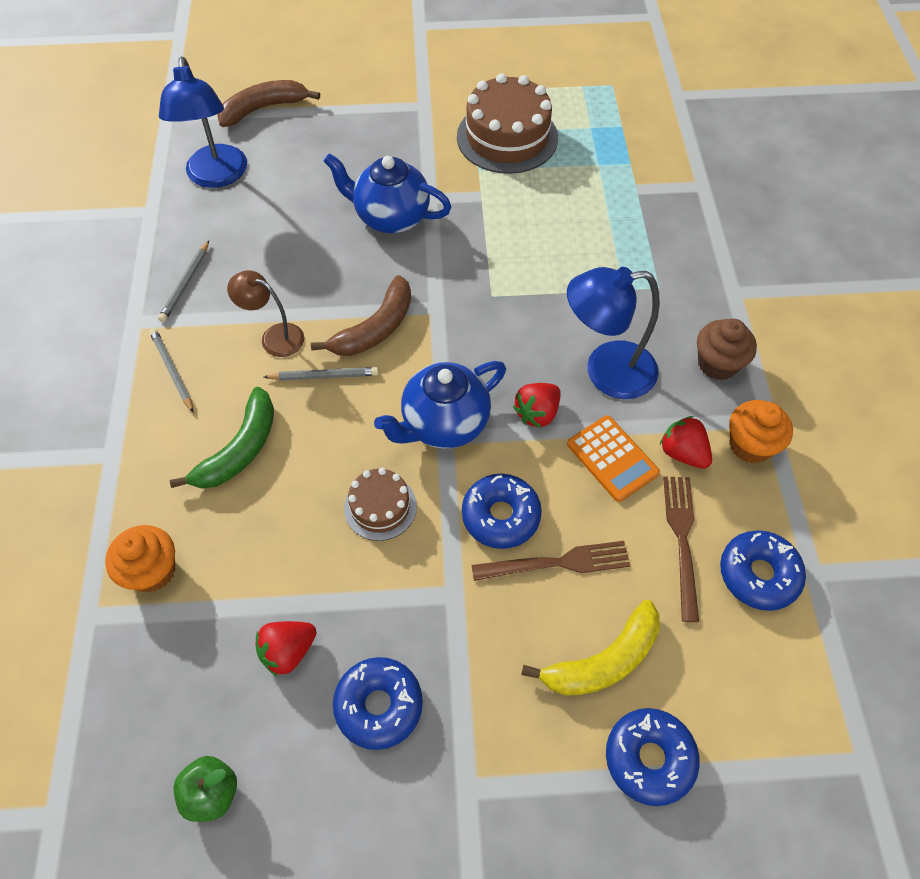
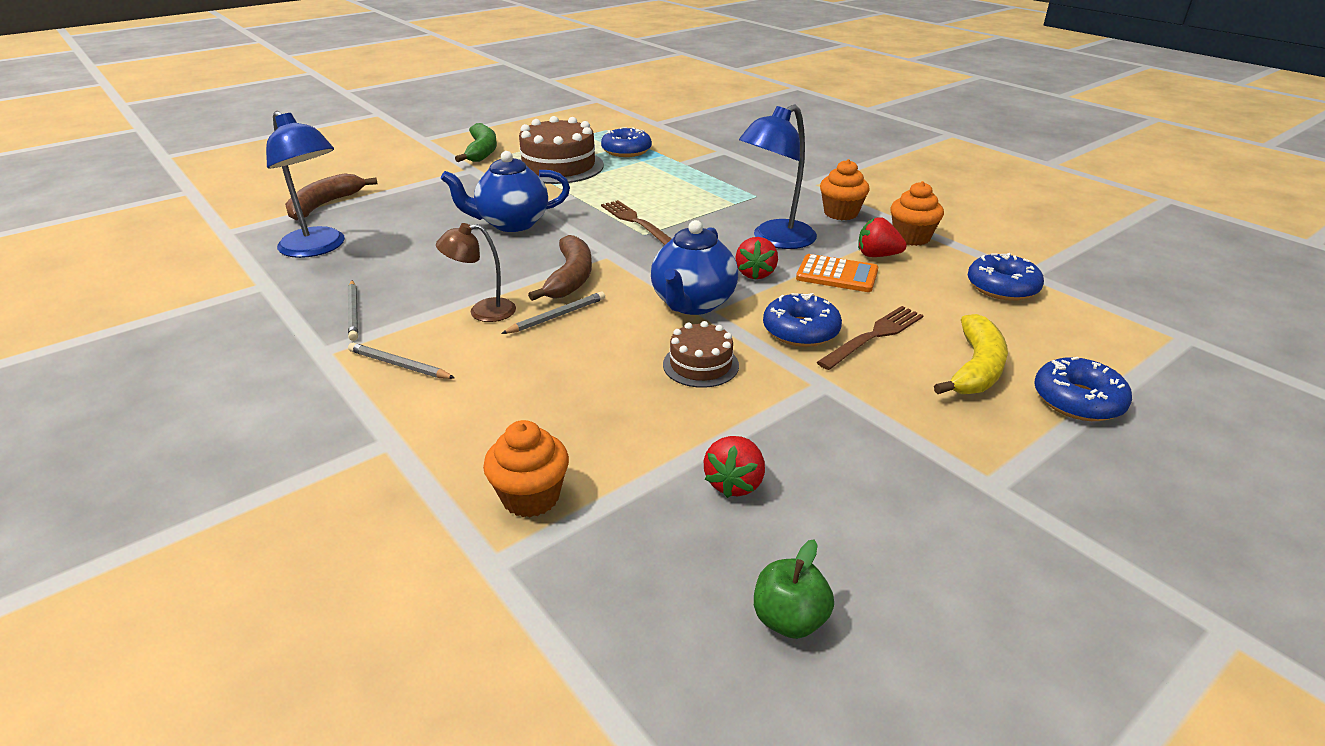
camera: 35 degrees left, 25 degrees down
(240, 449) = (528, 384): green banana -> green banana (482, 151)
(379, 705) = (856, 475): blue donut -> blue donut (626, 151)
(681, 539) = (934, 291): brown fork -> brown fork (635, 221)
(717, 364) = (840, 213): brown cupcake -> orange cupcake

